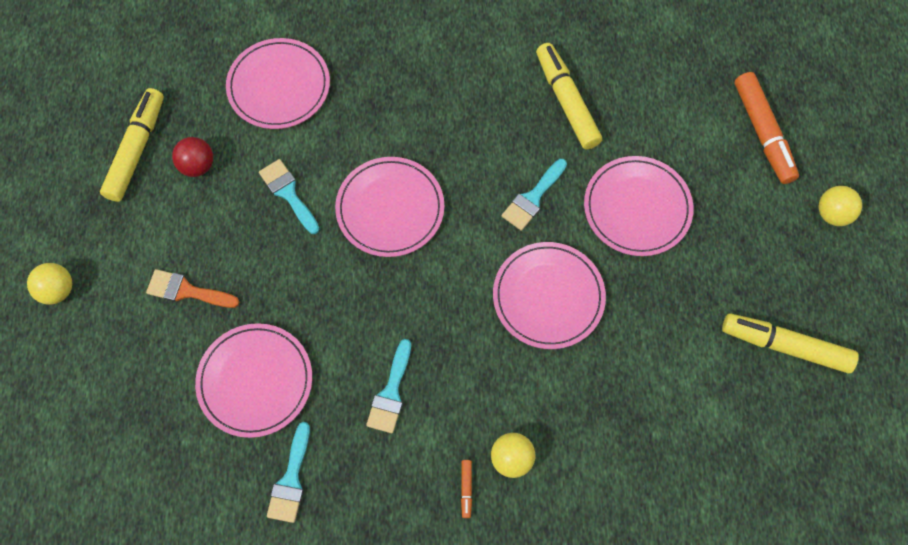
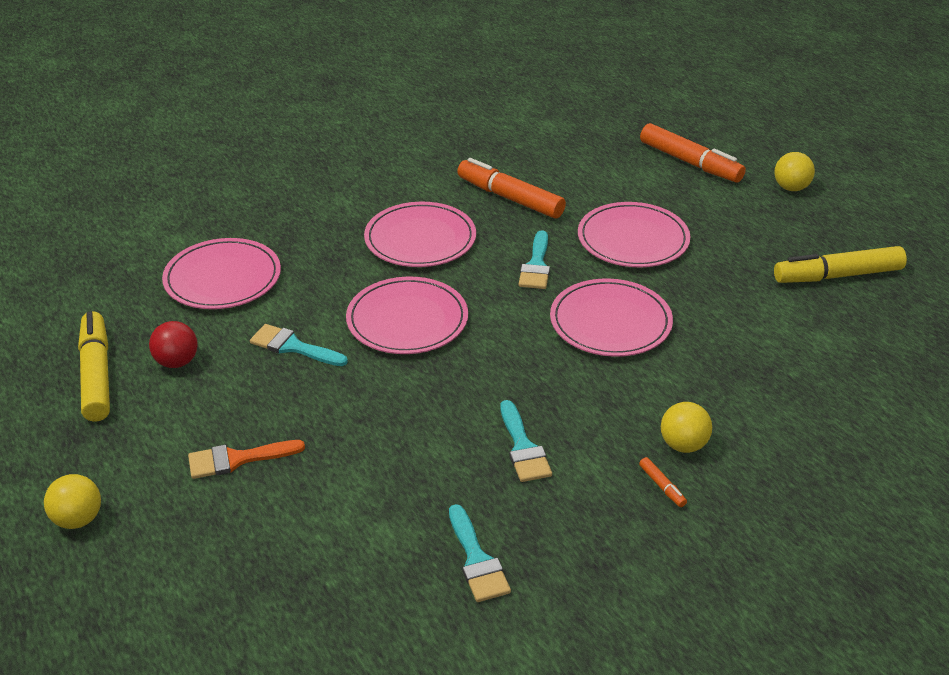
camera: 30 degrees left, 30 degrees down
(255, 381) = (371, 498): pink plate -> pink plate (420, 239)
(566, 101) = (510, 198): yellow marker -> orange marker

